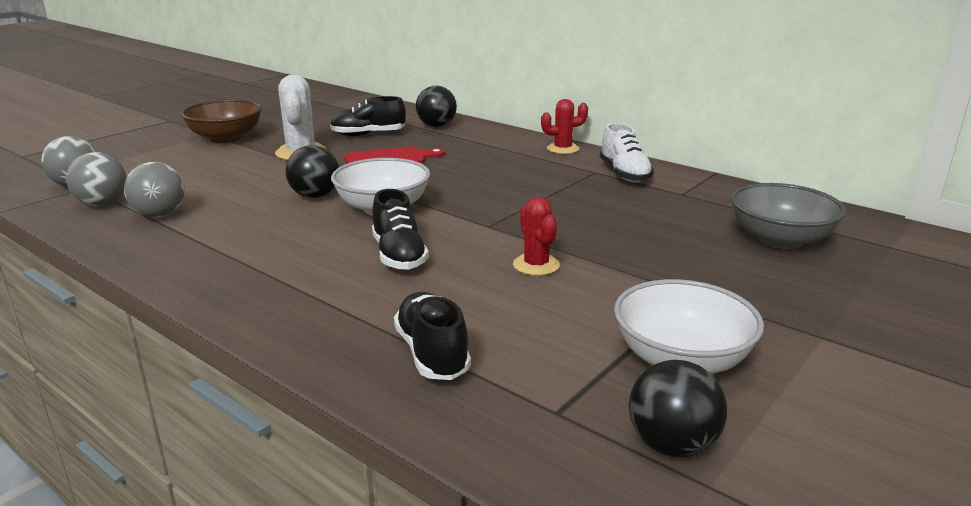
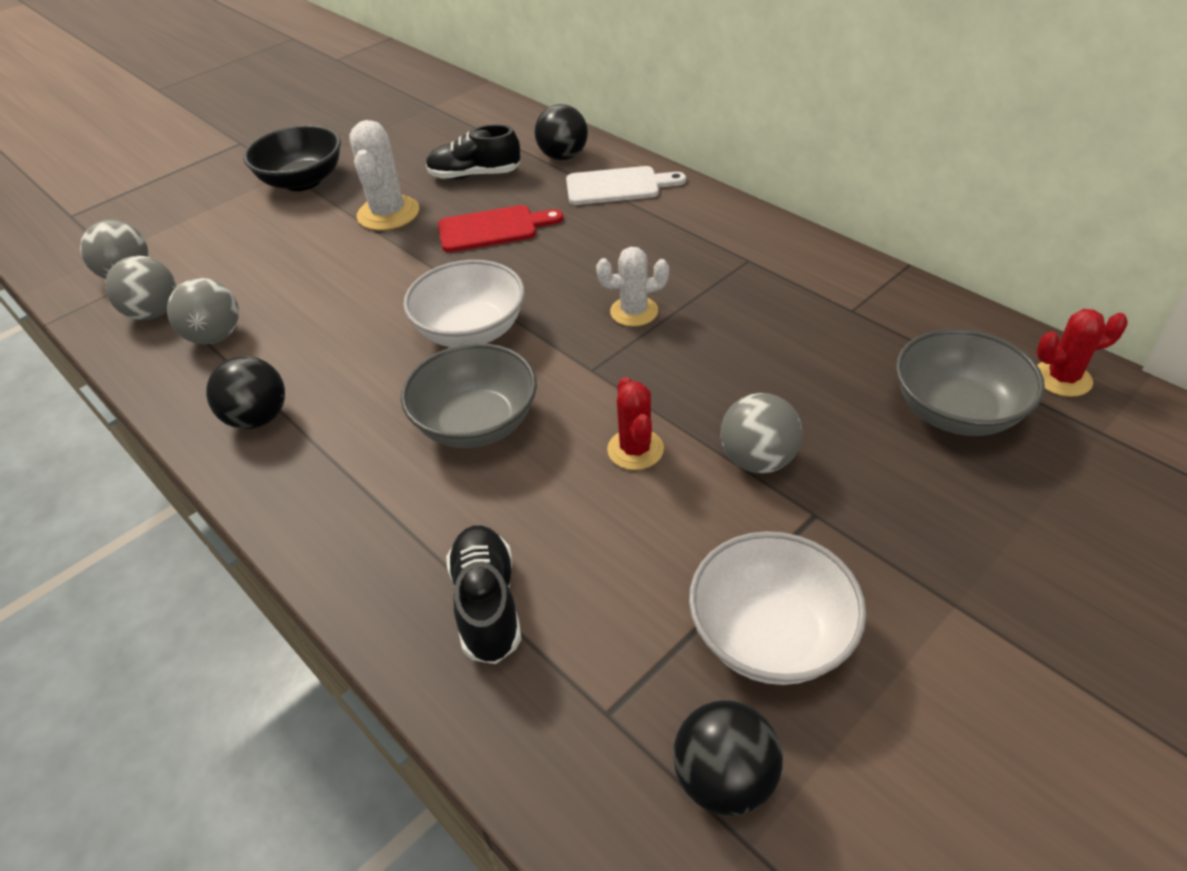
camera: 10 degrees right, 20 degrees up
(226, 138) = (303, 181): brown bowl -> black bowl
(315, 196) = (394, 303): black ball -> black ball (258, 418)
(399, 255) = (476, 424): black shoe -> grey bowl
(483, 139) = (618, 186): none -> white cutting board
(514, 197) = (634, 312): none -> white cactus
(563, 149) = (717, 209): red cactus -> red cactus (1062, 378)
(624, 174) = (786, 266): white shoe -> none
(637, 267) = (757, 460): none -> grey ball

